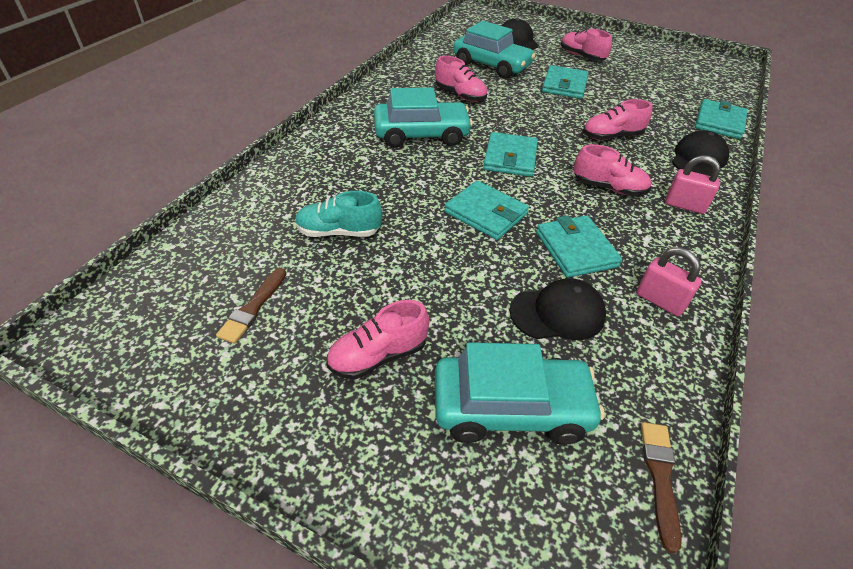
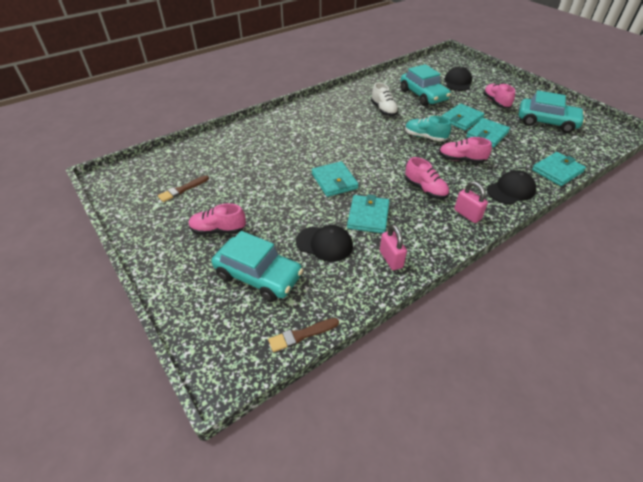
camera: 30 degrees right, 0 degrees up
(339, 232) = (248, 167): turquoise shoe -> turquoise shoe (425, 137)
(421, 134) = (338, 128): turquoise car -> turquoise car (546, 122)
(460, 95) = (383, 110): pink shoe -> white shoe
(510, 158) = (379, 155): turquoise wallet -> turquoise wallet (487, 135)
(660, 477) = (301, 335): brown brush -> brown brush turned 150 degrees counterclockwise

